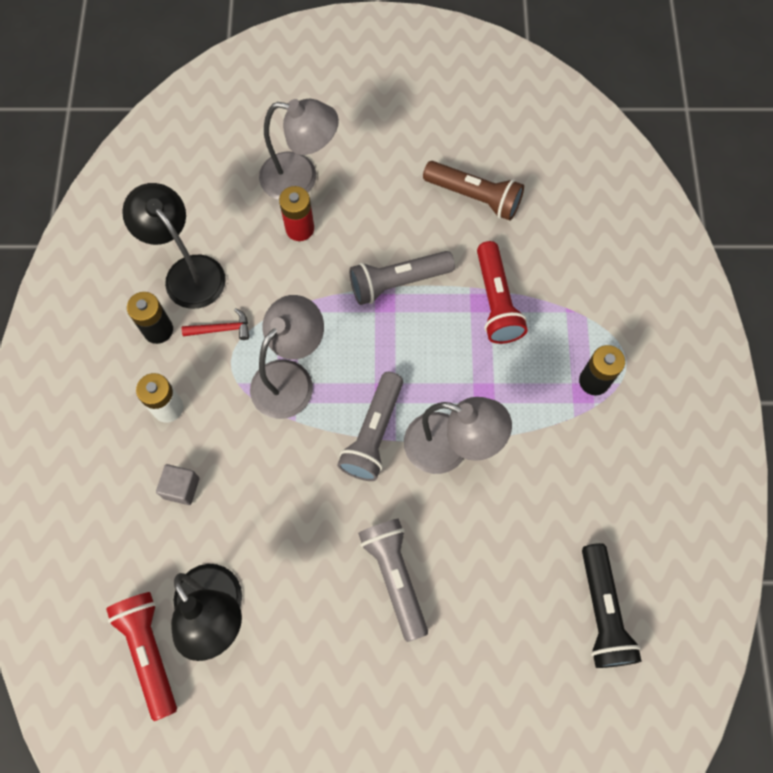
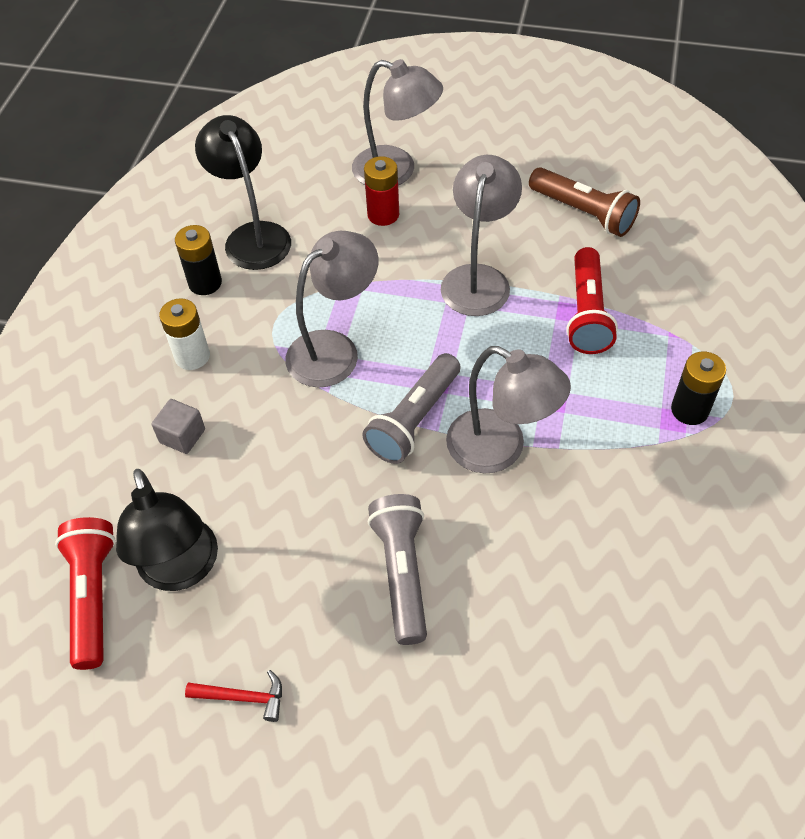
camera: 15 degrees right, 15 degrees down
(221, 329) = (273, 292): red hammer -> red hammer (243, 697)
(398, 282) = (478, 278): grey flashlight -> grey lamp
(602, 612) = (655, 664): black flashlight -> none

